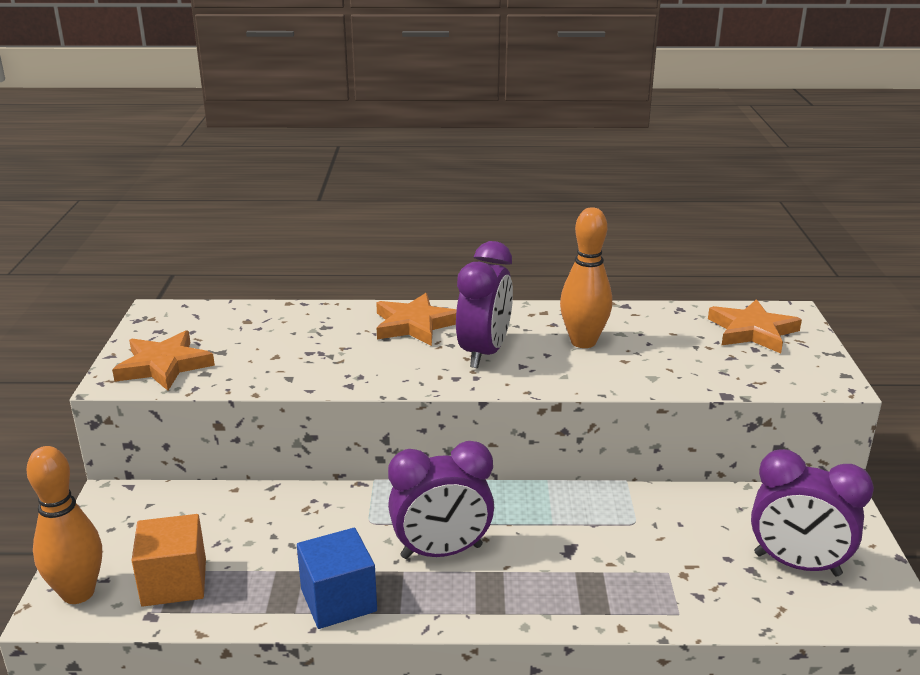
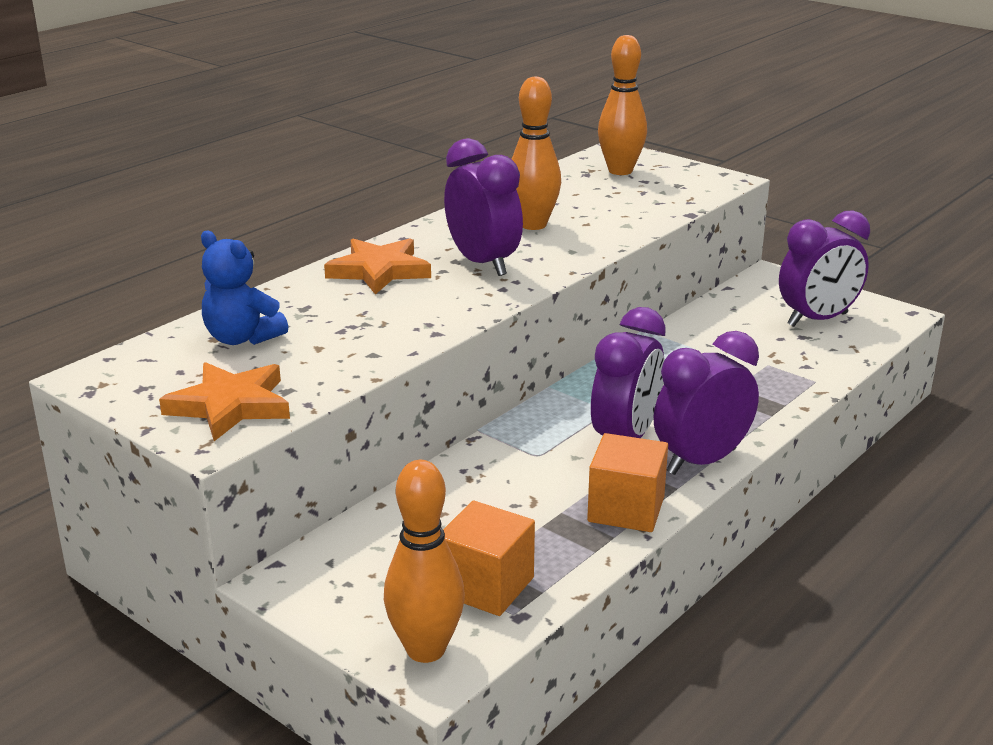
camera: 50 degrees left, 0 degrees up
(256, 328) = (242, 338): none -> blue teddy bear
(338, 600) = (626, 509): blue cube -> orange cube
(454, 607) = (701, 461): none -> purple clock
(752, 331) = (620, 171): orange star -> orange bowling pin

